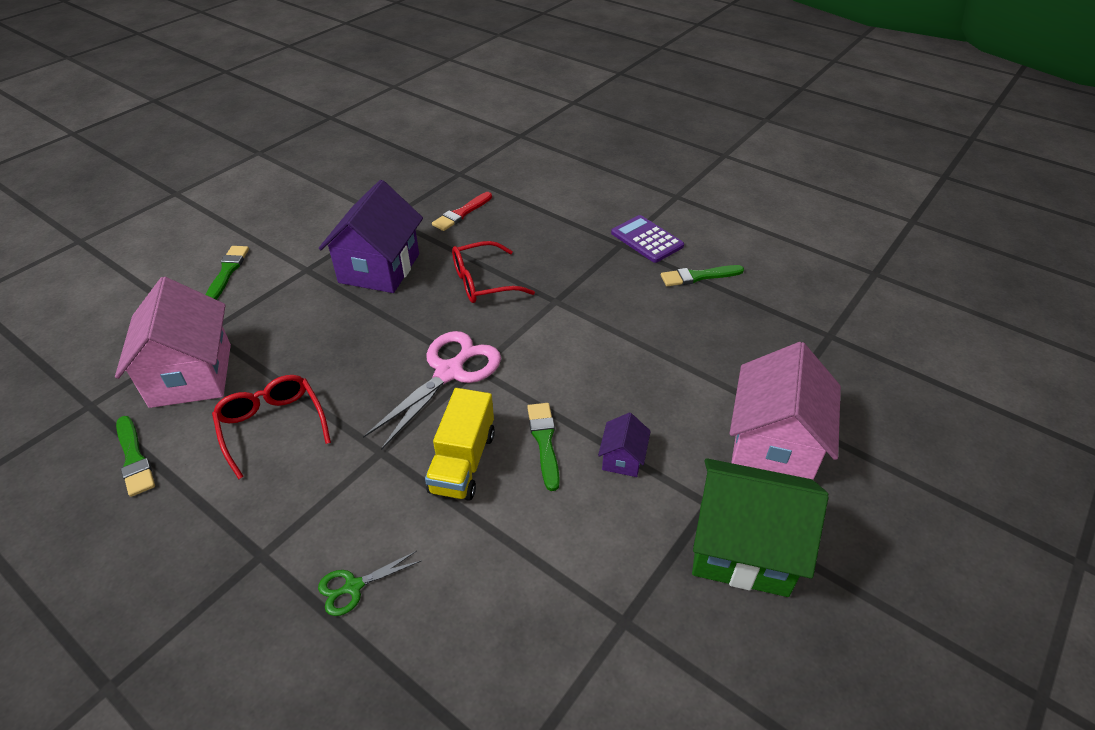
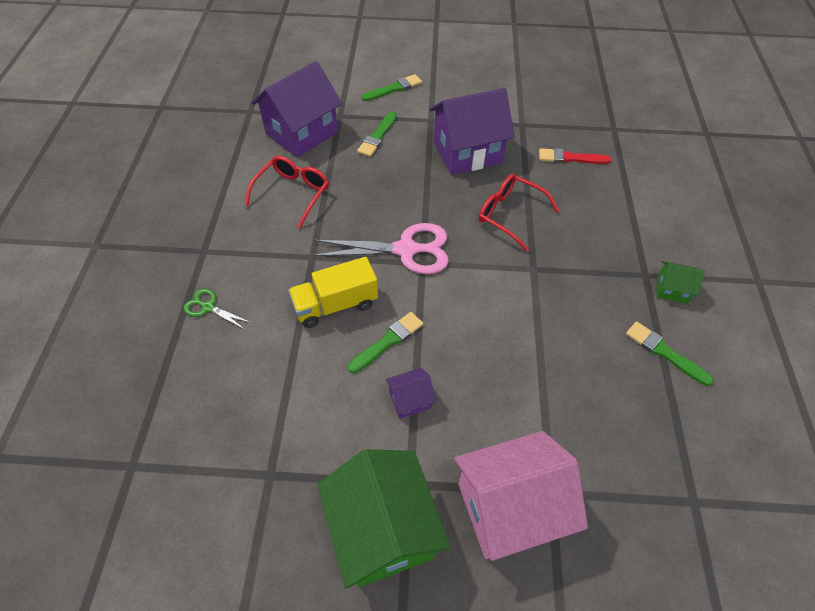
camera: 55 degrees right, 10 degrees up
(134, 458) = (229, 154): green brush -> green brush (377, 136)
(191, 375) = (301, 133): pink house -> purple house
(647, 239) = (671, 290): purple calculator -> green house

